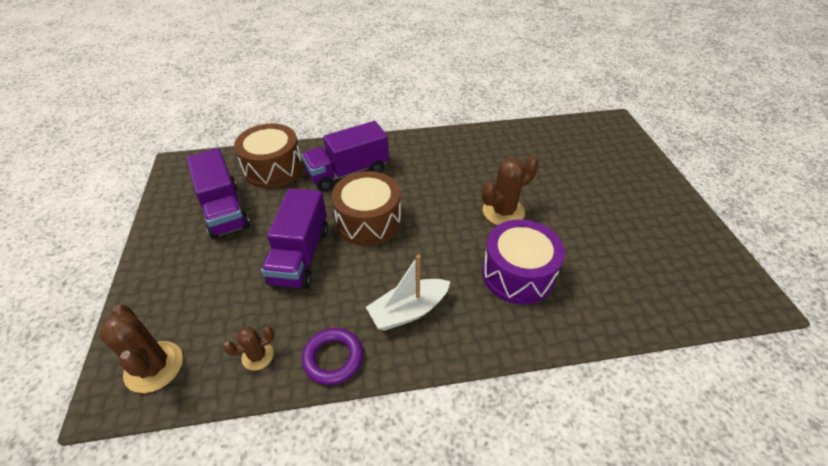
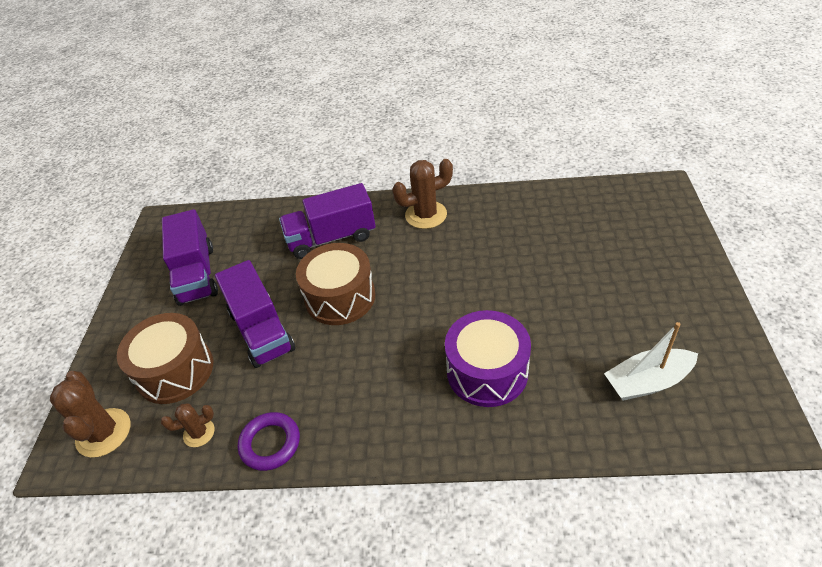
camera: 15 degrees right, 0 degrees up
(273, 168) = (254, 230): brown drum -> brown drum (175, 370)
(300, 255) = (261, 330): purple truck -> purple truck turned 45 degrees counterclockwise
(408, 311) = (357, 401): white boat -> white boat (647, 382)
(503, 211) = (491, 296): brown cactus -> brown cactus (426, 215)

